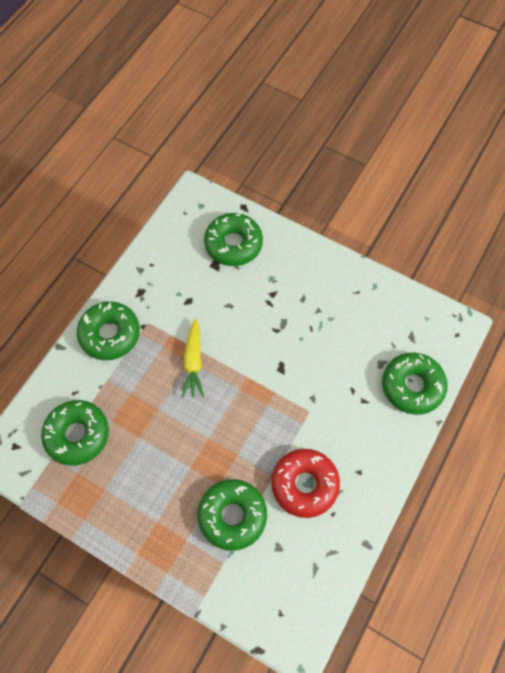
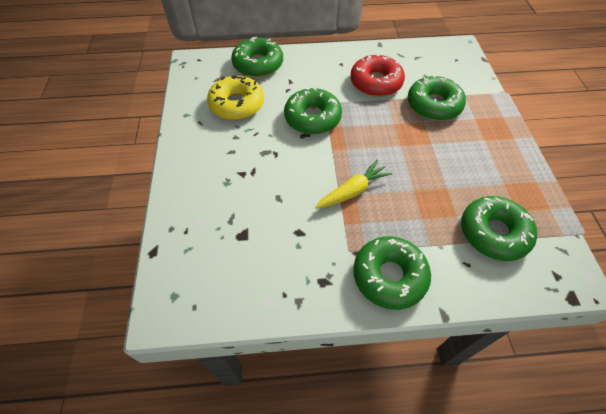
camera: 125 degrees left, 10 degrees down
(233, 244) = (207, 233): green donut -> green donut (312, 118)
(360, 333) = (237, 104): none -> yellow donut

